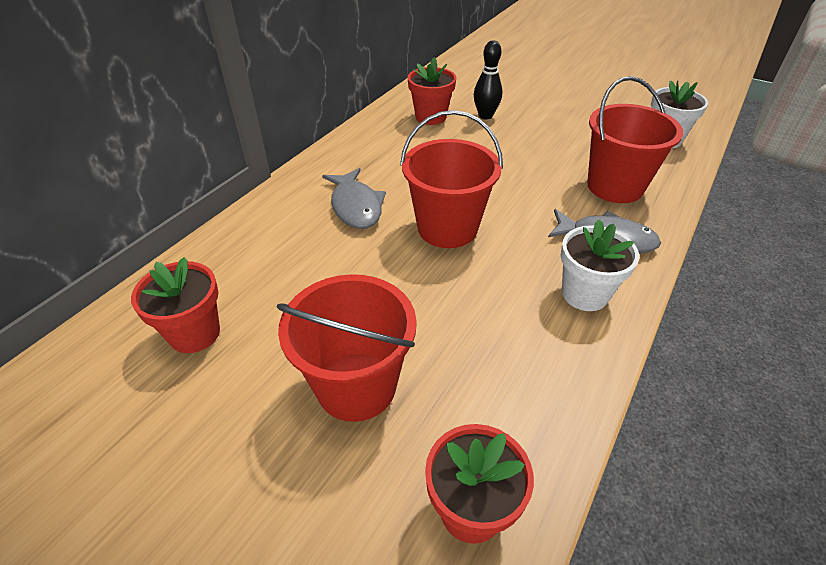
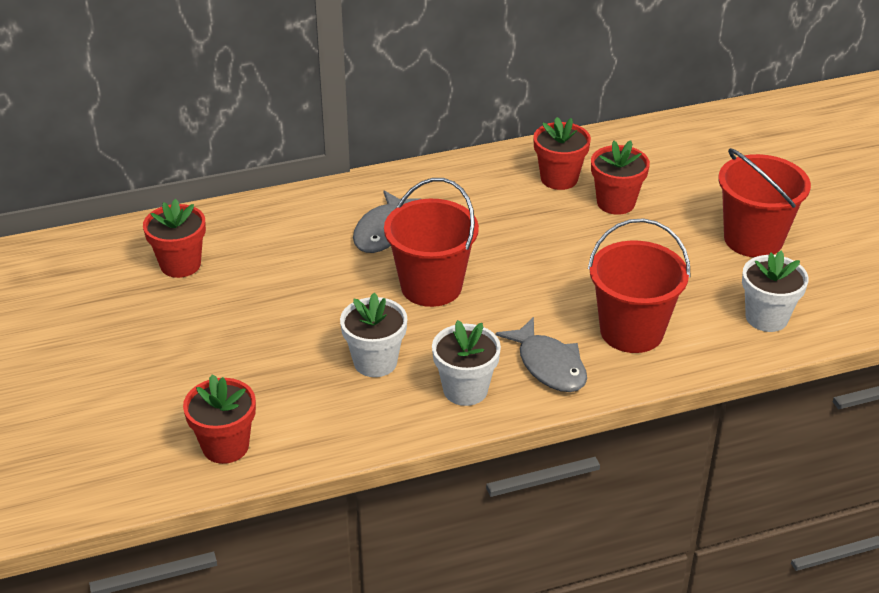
camera: 40 degrees right, 5 degrees down
(356, 386) = (238, 351): red bucket -> red bucket (753, 239)
(485, 116) = (616, 203): black bowling pin -> red flower pot
(489, 315) = (375, 362): none -> white flower pot

